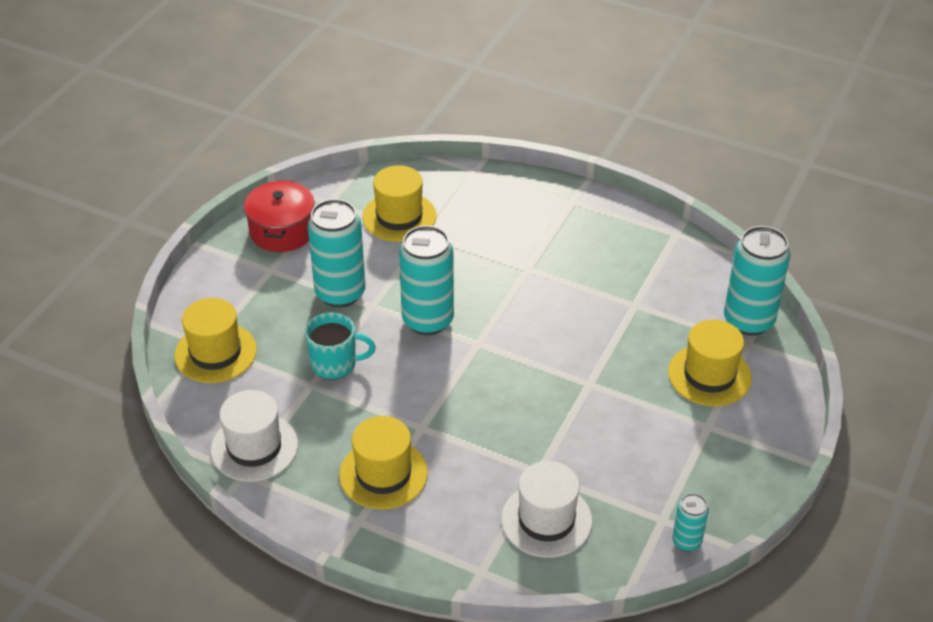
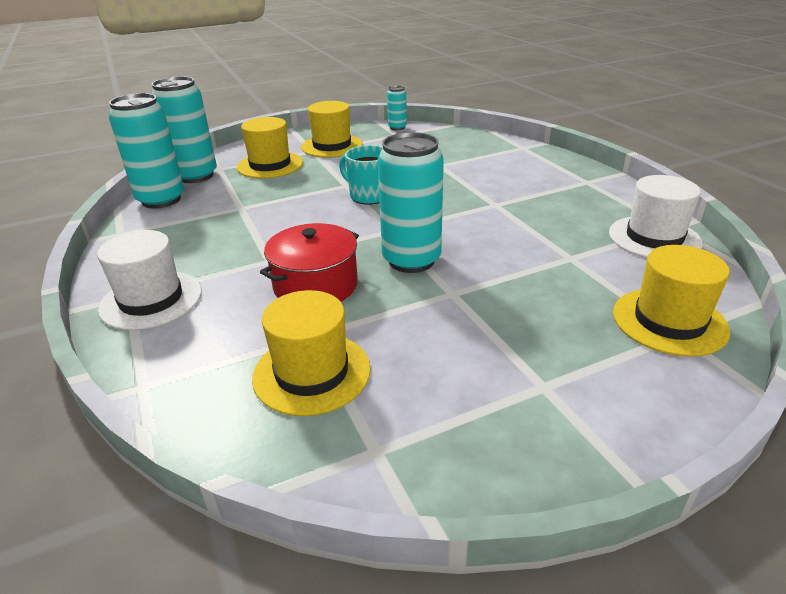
camera: 140 degrees left, 10 degrees down
(282, 231) = (486, 439): red pot -> red pot (315, 285)
(335, 364) = (534, 263): turquoise mug -> turquoise mug (368, 196)
(340, 293) = (474, 319): turquoise can -> turquoise can (161, 200)
(383, 474) = (549, 194): yellow hat -> yellow hat (332, 146)
(546, 520) = (461, 150): white hat -> white hat (151, 300)

